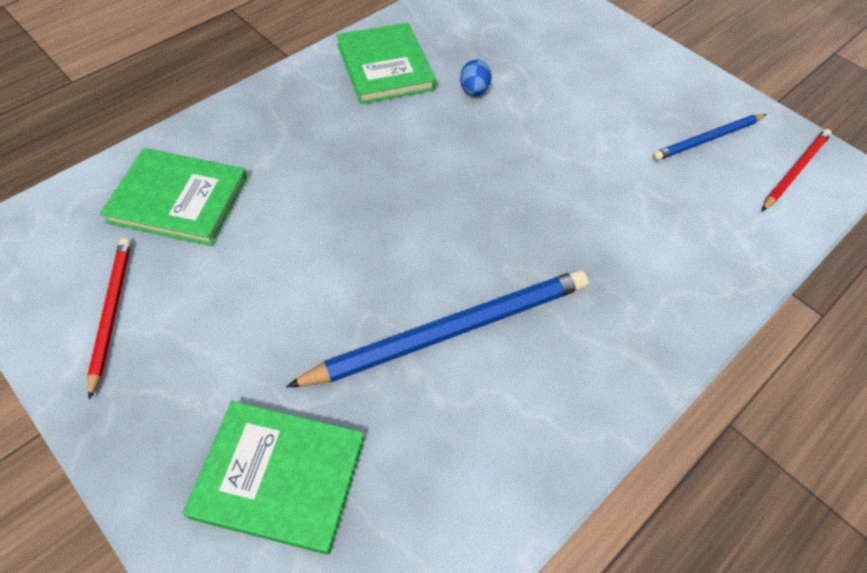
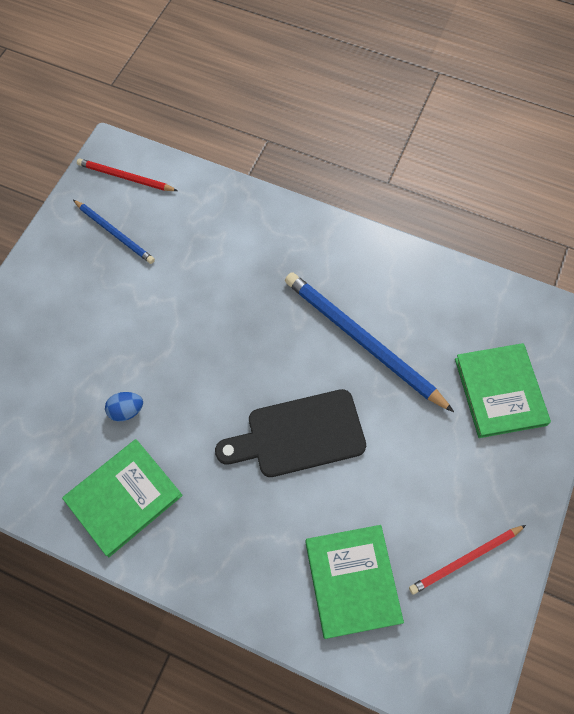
camera: 110 degrees left, 10 degrees up
(364, 215) = (299, 434): none -> black cutting board

